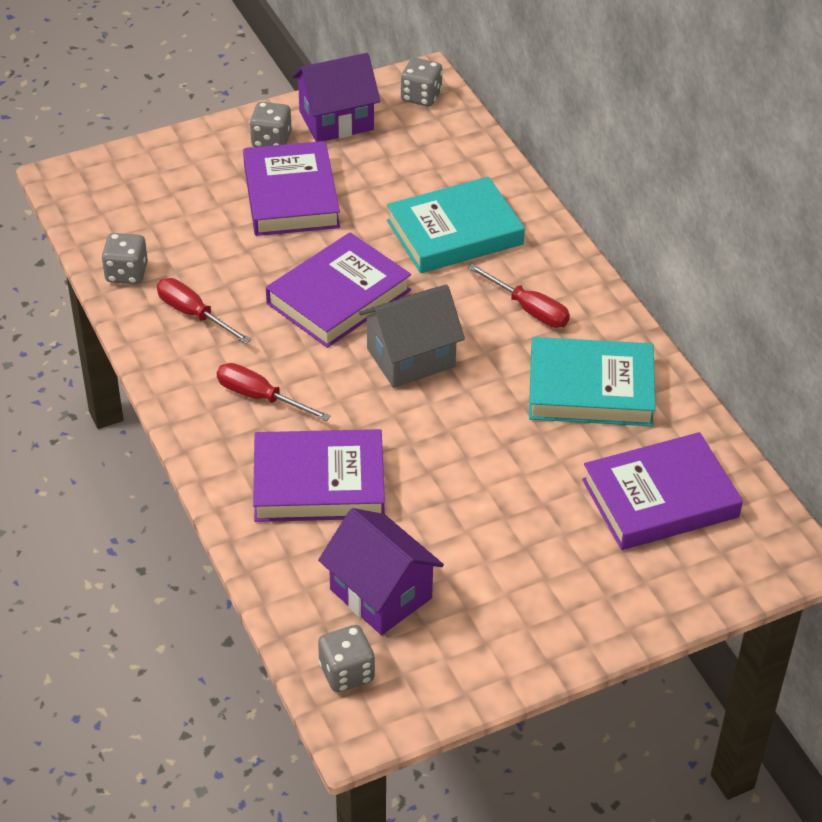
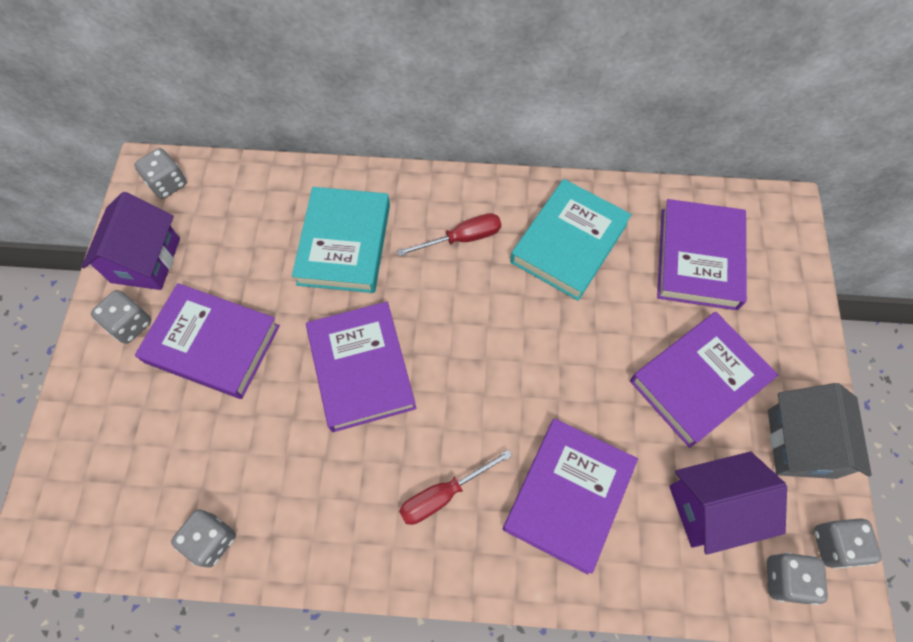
camera: 60 degrees left, 20 degrees up
(193, 314) = (306, 503): red screwdriver -> none
(409, 704) = (835, 545): none -> grey dice
(410, 358) = (465, 350): grey house -> grey house (801, 443)
(511, 543) = (699, 381): none -> purple book

